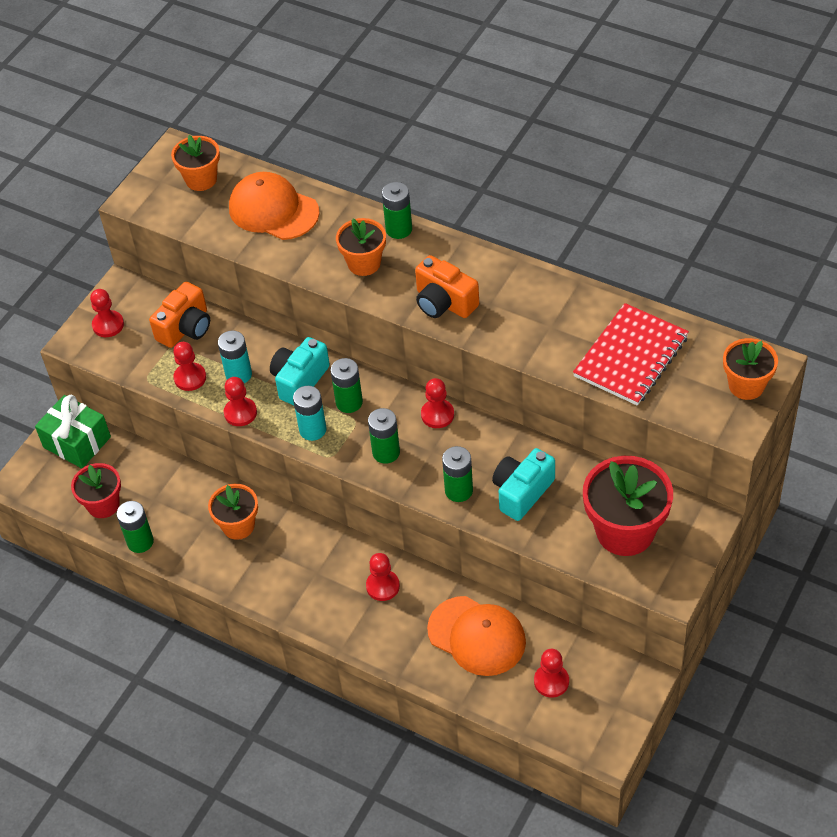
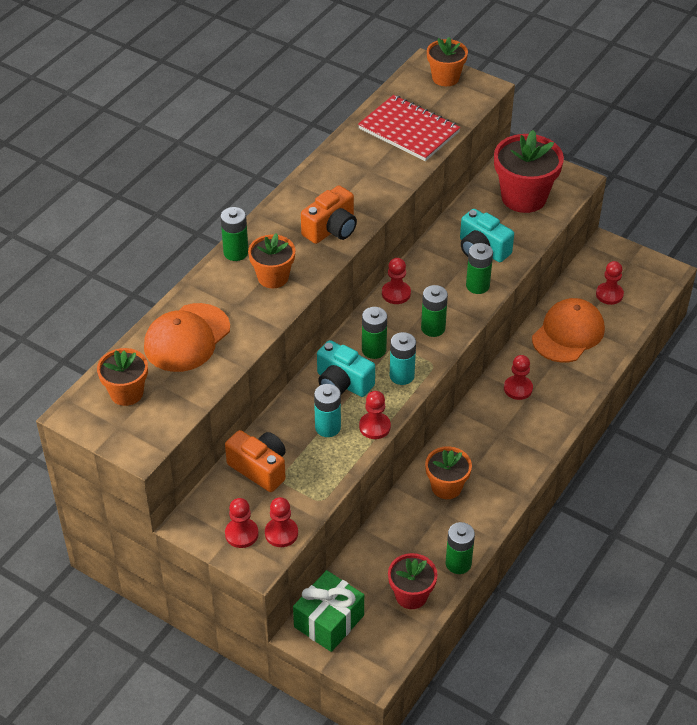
camera: 90 degrees left, 5 degrees down
(190, 378) = (325, 465): red pawn -> red pawn (281, 533)

